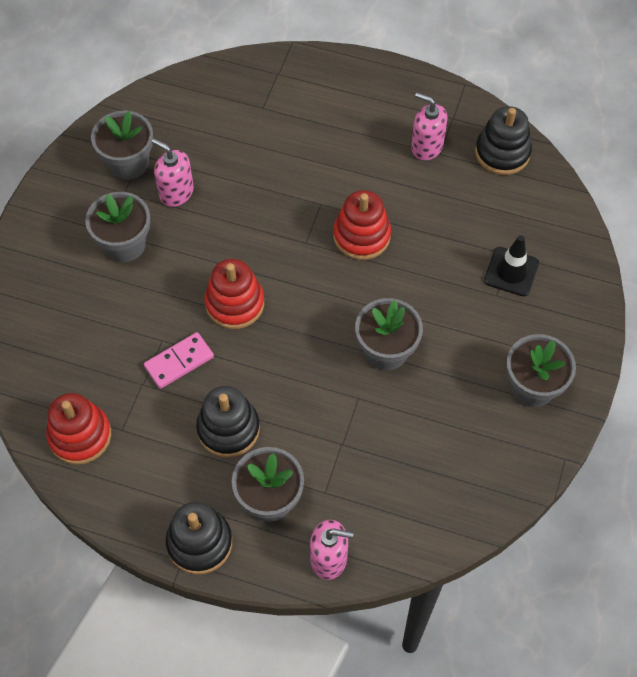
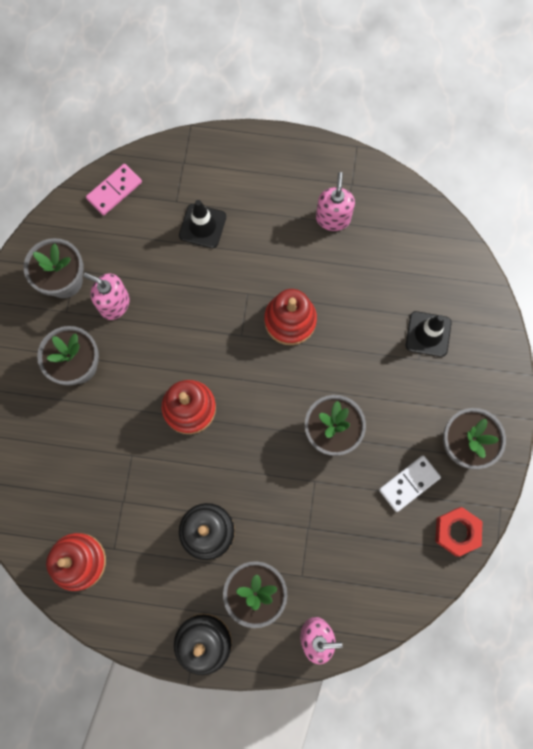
camera: 10 degrees left, 15 degrees up
(179, 362) = (151, 474): pink domino -> pink domino (114, 190)
(285, 134) = (202, 226): none -> black traffic cone
(426, 147) = (333, 218): pink soap dispenser -> pink soap dispenser turned 75 degrees clockwise
(464, 417) = (409, 483): none -> white domino
(502, 153) = (402, 213): black stacking toy -> none
(510, 475) = (456, 531): none -> red nut

